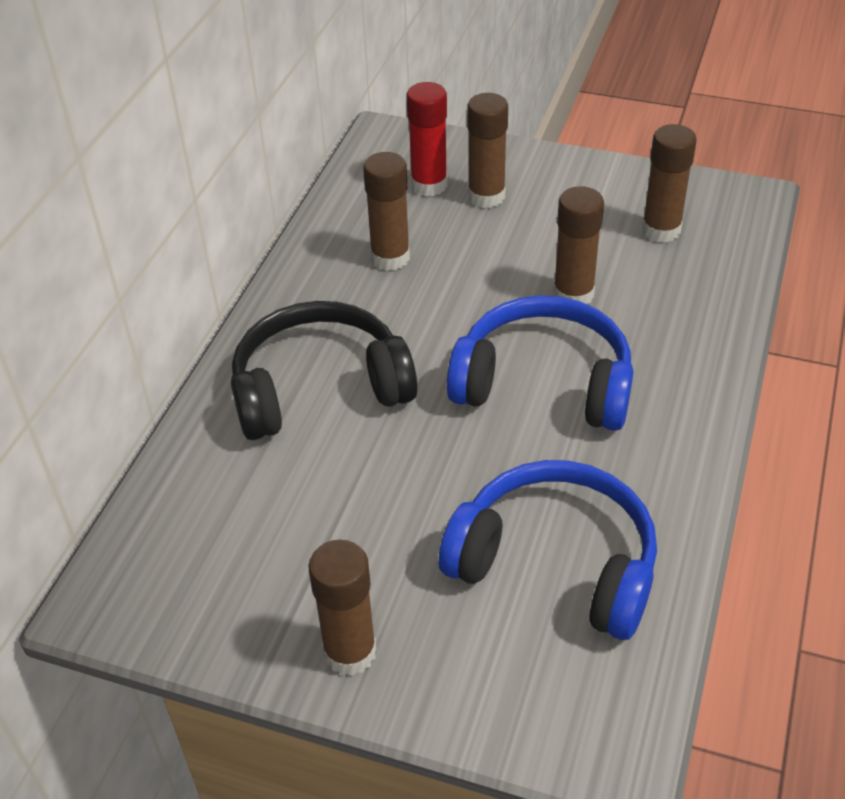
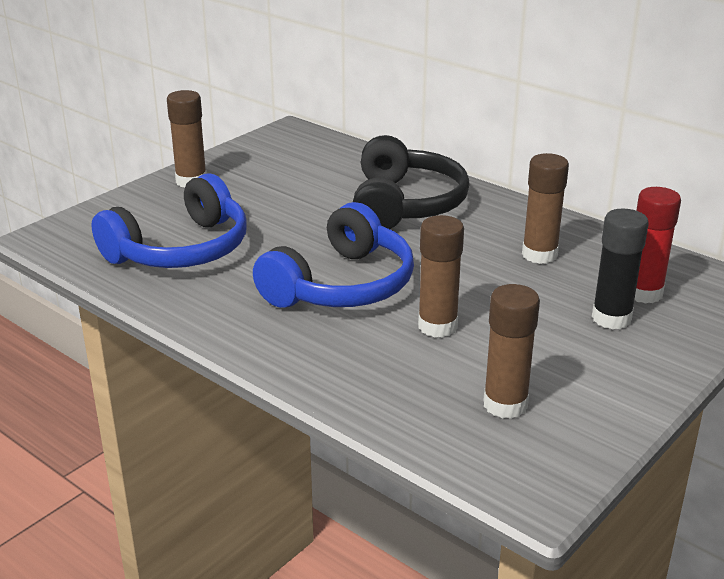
camera: 110 degrees right, 15 degrees down
(486, 196) = (611, 318): brown glue stick -> black glue stick

